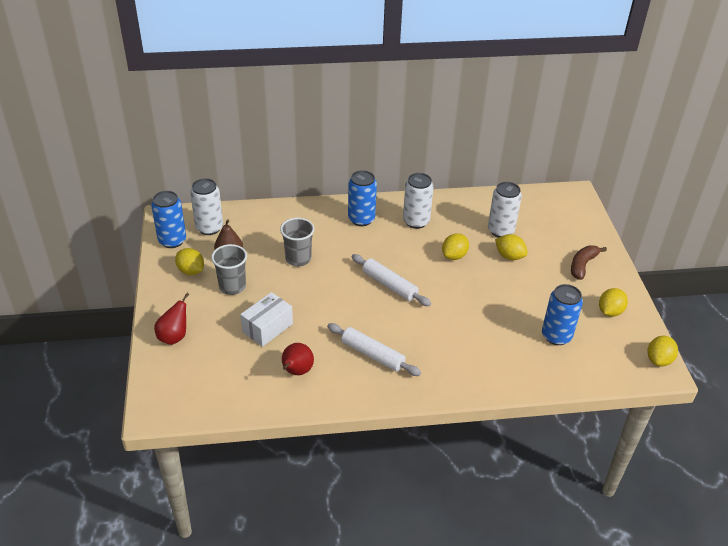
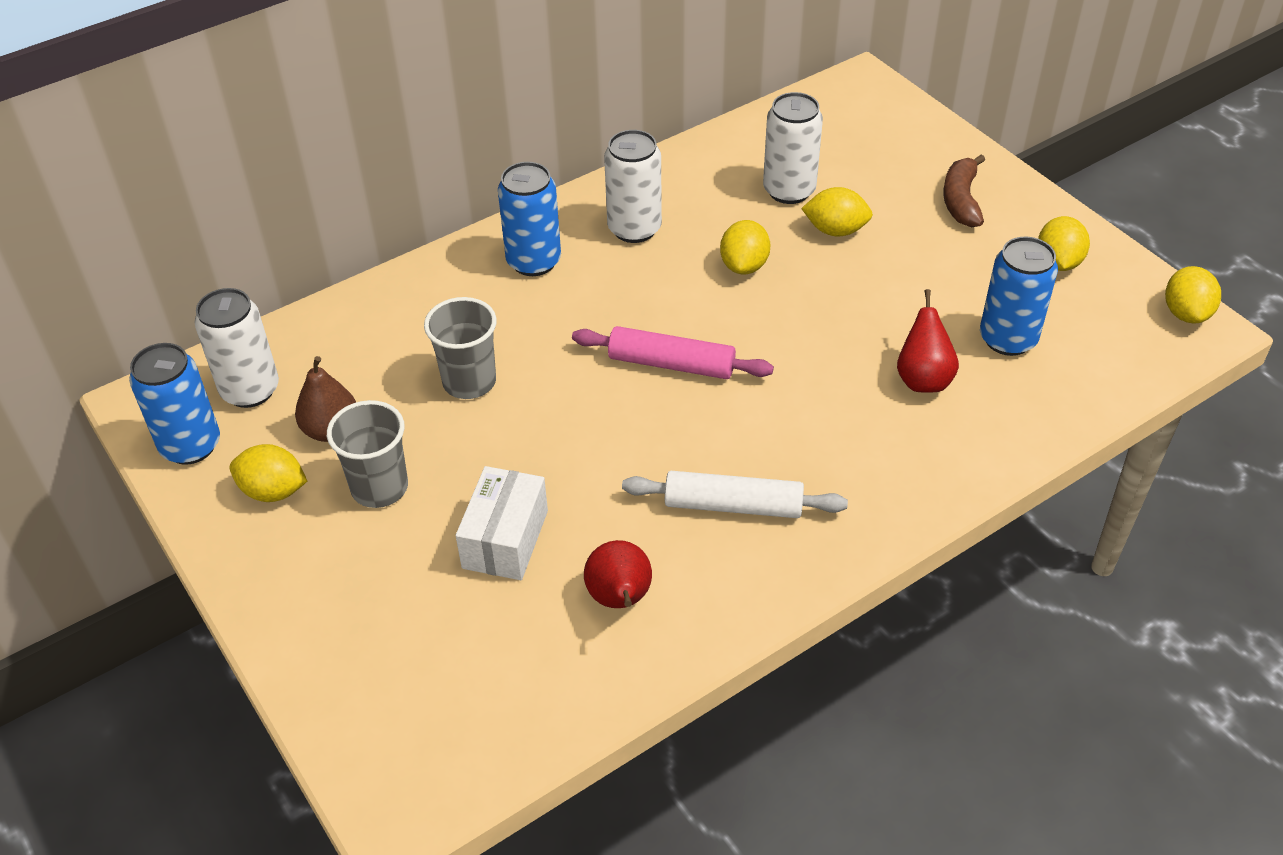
camera: 25 degrees left, 5 degrees up
(174, 337) = (332, 638): red pear -> red pear (923, 379)
(389, 285) = (671, 364): white rolling pin -> pink rolling pin

